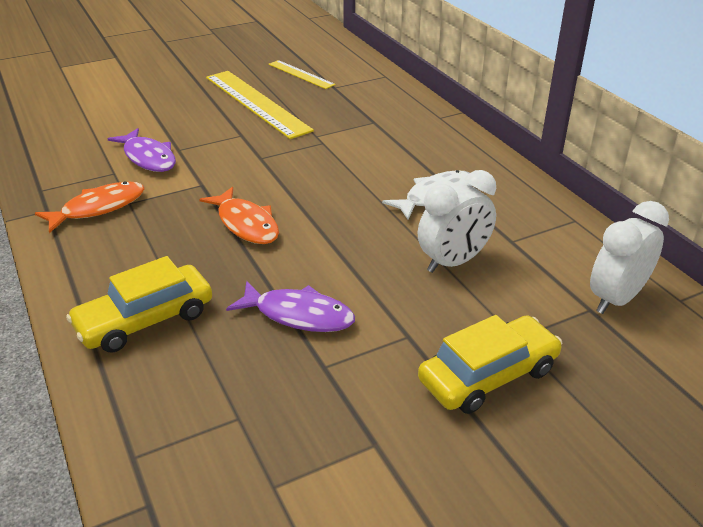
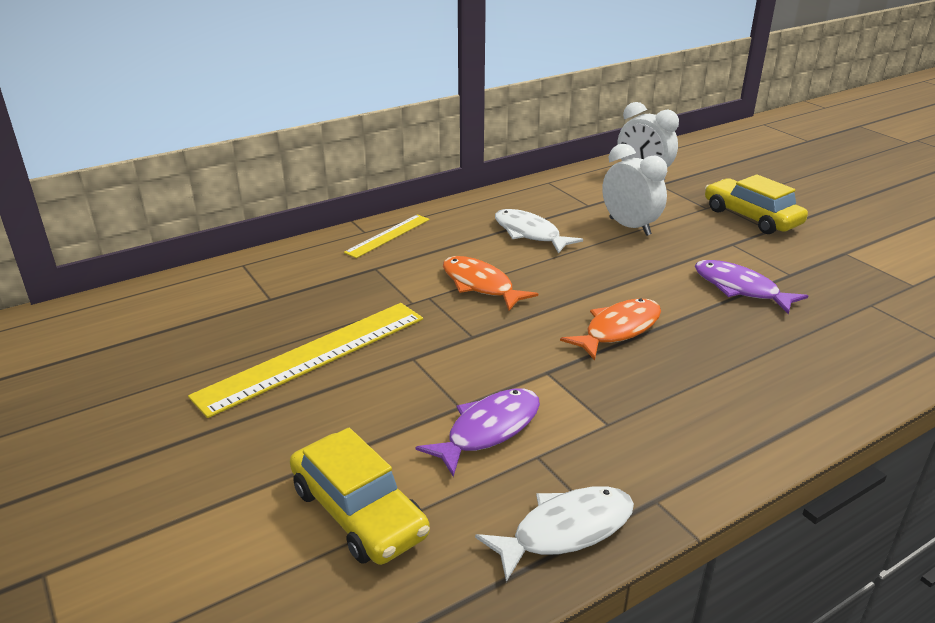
camera: 95 degrees left, 5 degrees down
(46, 176) = (565, 531): none -> white fish
(98, 208) = (631, 448): orange fish -> orange fish (480, 285)
(145, 319) = (804, 368): yellow car -> yellow car (358, 512)
(298, 315) = (740, 288): purple fish -> purple fish turned 60 degrees counterclockwise
(301, 74) = (219, 327): yellow ruler -> yellow ruler (388, 236)

